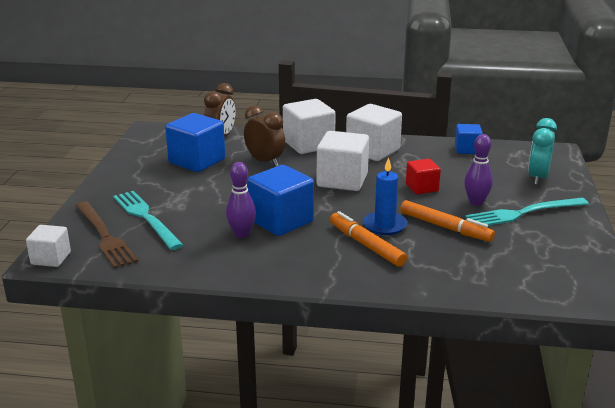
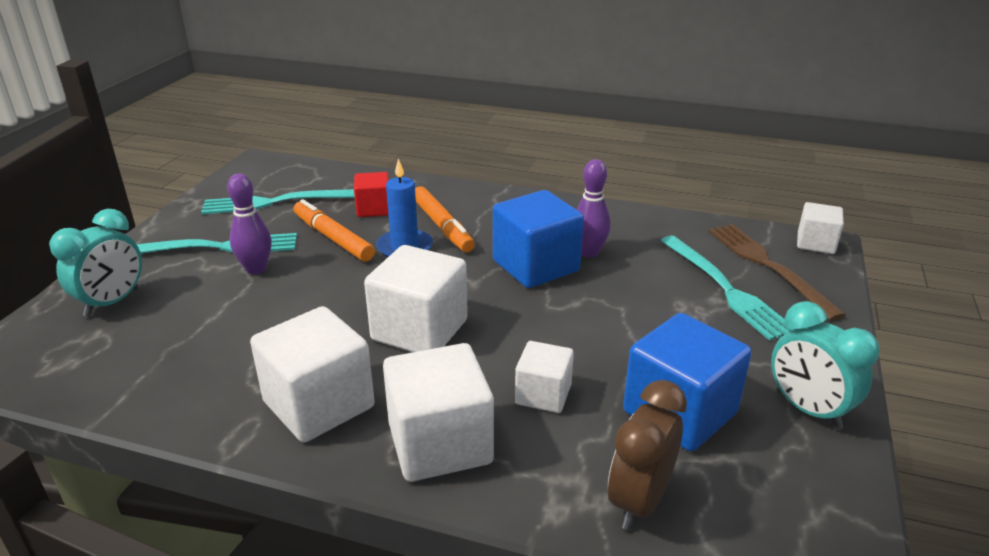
camera: 170 degrees left, 5 degrees up
(131, 167) = (808, 410): none -> turquoise clock
(265, 162) = (543, 394): brown clock -> white cube
(422, 188) = (306, 301): red cube -> red cube (374, 209)
(467, 149) = (137, 385): blue cube -> none
(526, 254) = (277, 202): none -> turquoise fork

